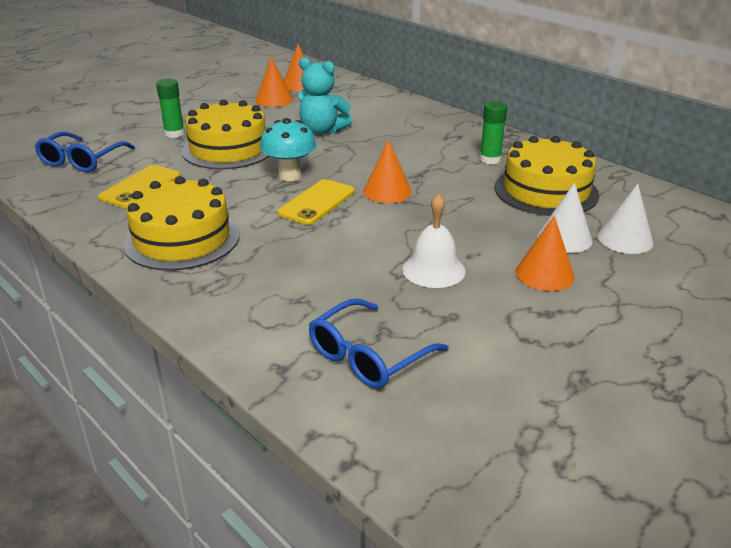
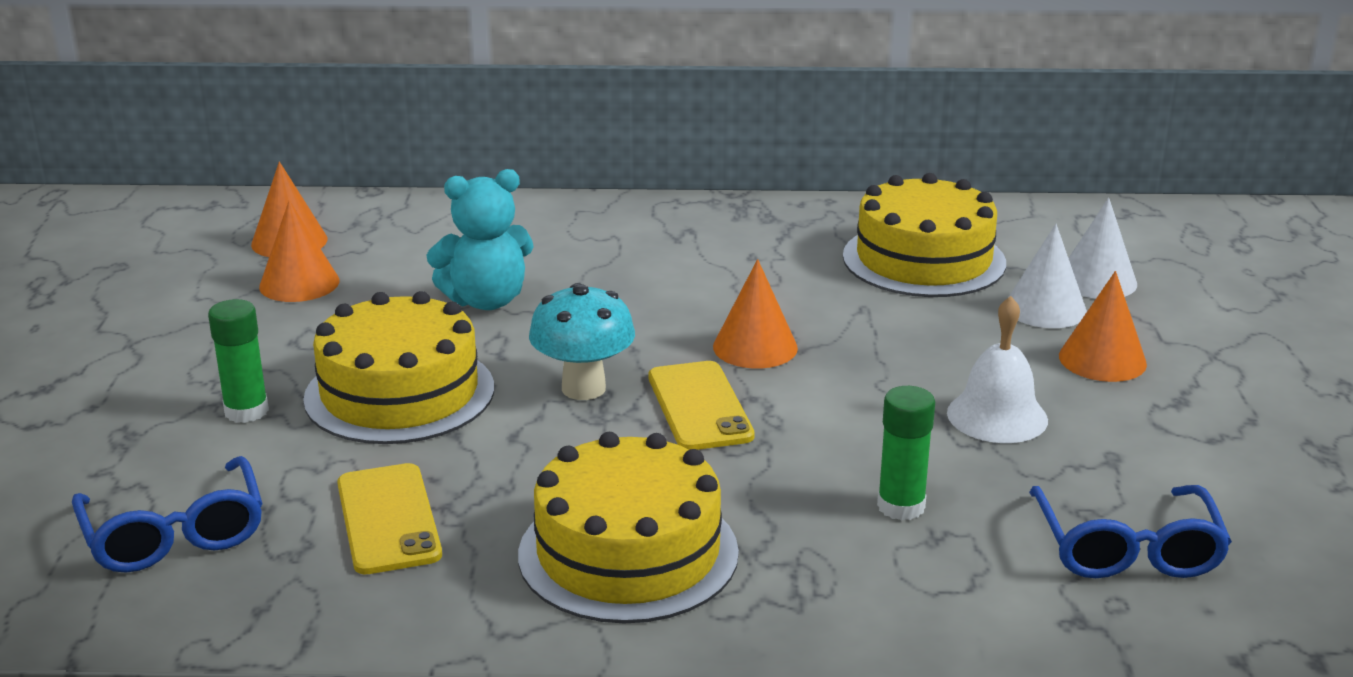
camera: 45 degrees left, 5 degrees down
(490, 159) = (789, 246): green glue stick -> green glue stick (901, 506)

